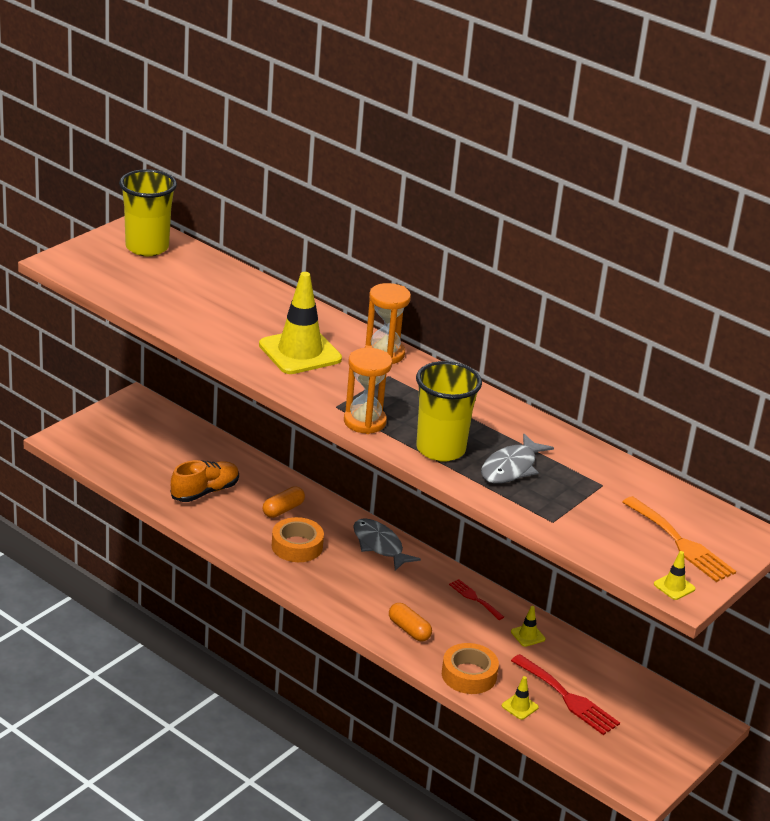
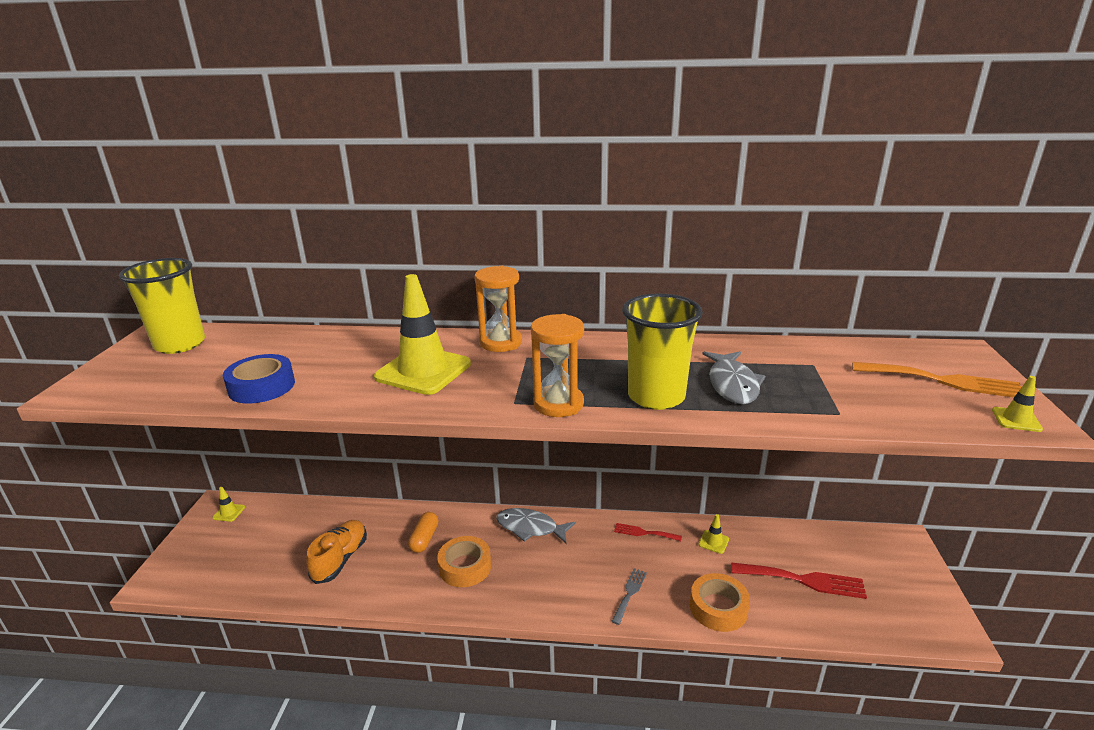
camera: 30 degrees left, 5 degrees down
(179, 314) = (262, 387): none -> blue tape
(409, 630) = (629, 593): orange capsule -> grey fork
(519, 706) = (786, 613): yellow traffic cone -> yellow traffic cone (229, 512)

